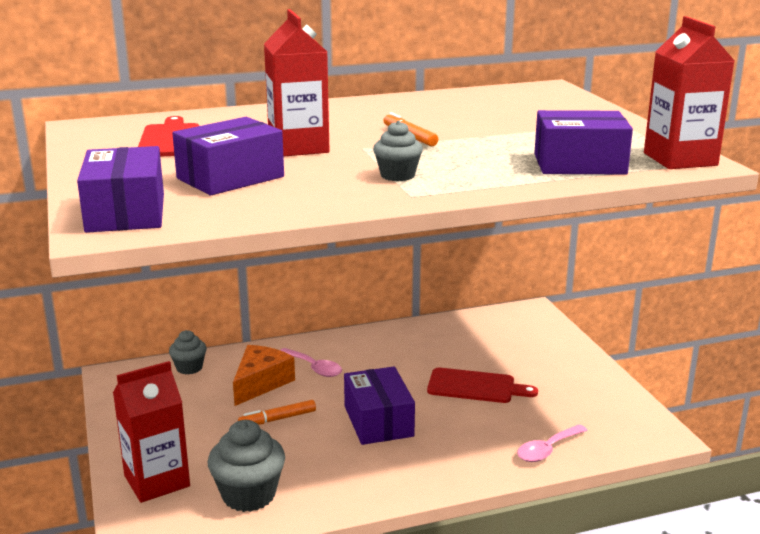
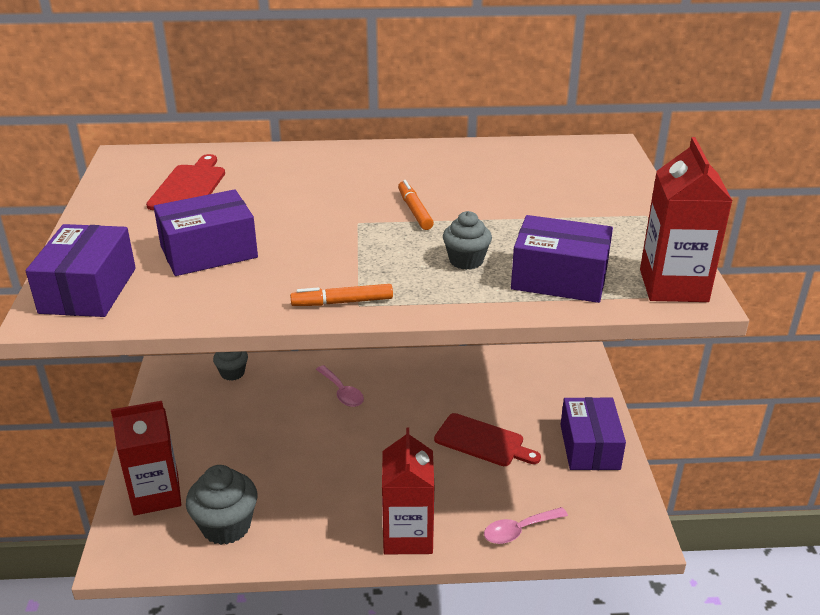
camera: 15 degrees right, 10 degrees up
(261, 383) = (287, 401): orange cheese -> none
(278, 419) = (286, 446): orange marker -> orange marker (343, 302)
(298, 147) = (298, 214): red carton -> red carton (408, 535)
(378, 421) = (374, 465): purple box -> purple box (589, 447)
(397, 175) = (365, 271): grey cupcake -> grey cupcake (466, 261)

